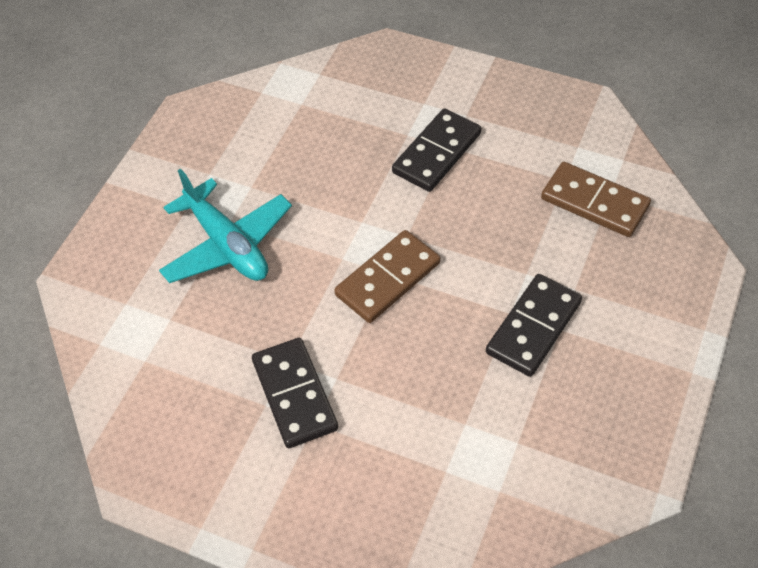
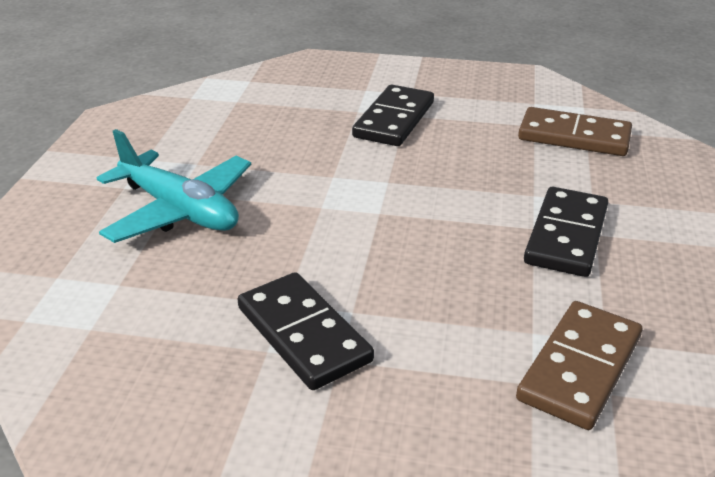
camera: 15 degrees left, 20 degrees down
(387, 279) = (381, 216): brown domino -> brown domino (579, 368)

